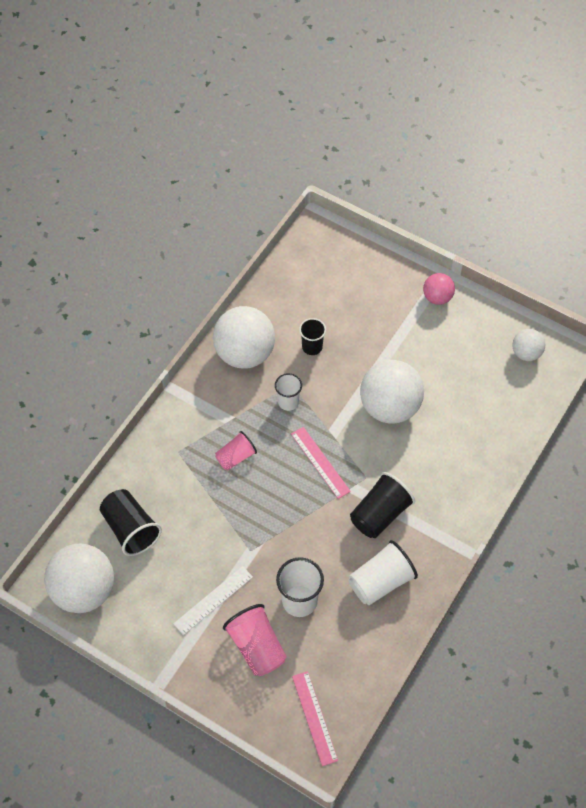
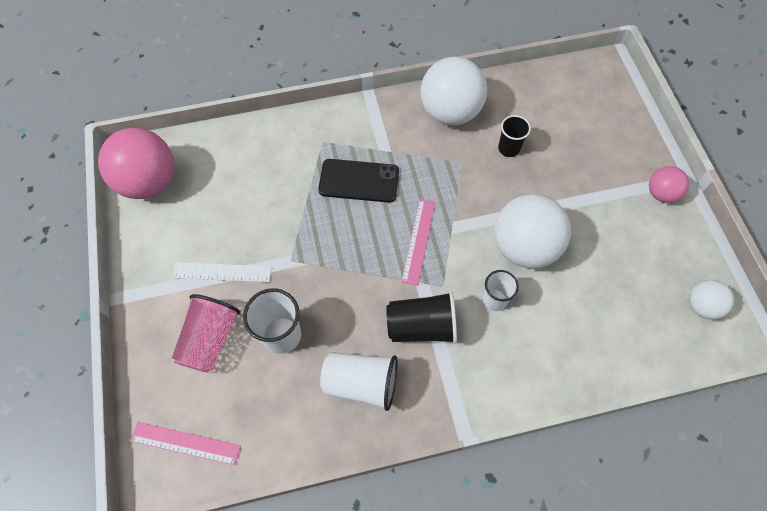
camera: 45 degrees right, 5 degrees up
(84, 591) = (149, 182): white ball -> pink ball
(130, 529) = (228, 167): black cup -> none
(236, 457) = (359, 181): pink cup -> black phone
(288, 402) = (444, 174): white cup -> white cup (494, 300)
(314, 718) = (185, 443): pink ruler -> pink ruler turned 75 degrees clockwise

